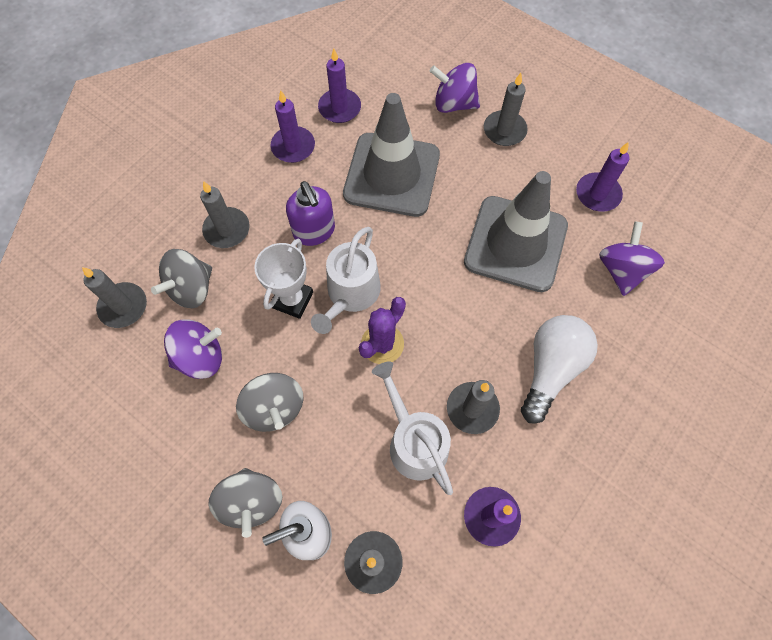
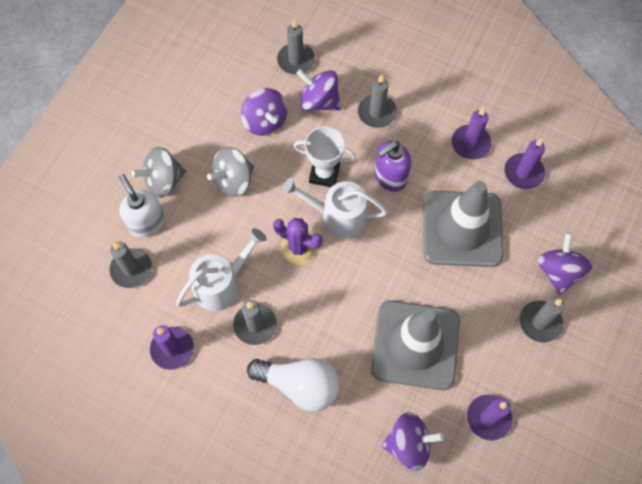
camera: 80 degrees right, 0 degrees up
(191, 289) = (319, 101): grey spinning top -> purple spinning top

